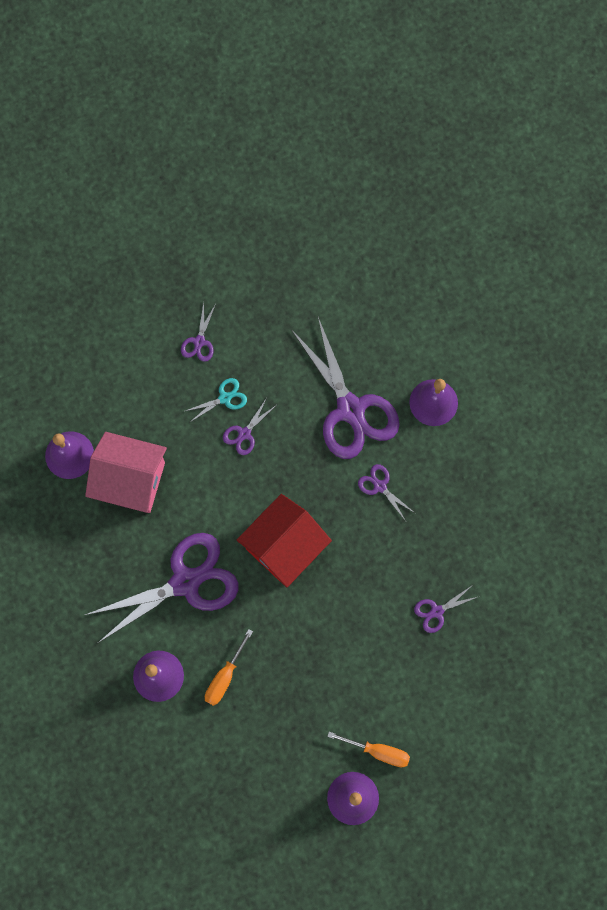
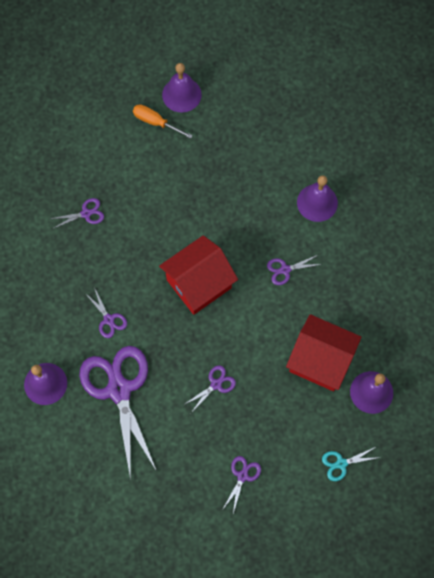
camera: 170 degrees left, 5 degrees down
(131, 480) = (320, 360): pink house -> red house
(186, 582) = (285, 270): purple scissors -> purple scissors, size x0.43
(225, 398) = (227, 419): turquoise scissors -> turquoise scissors (341, 463)
(225, 676) = (264, 193): orange screwdriver -> none

